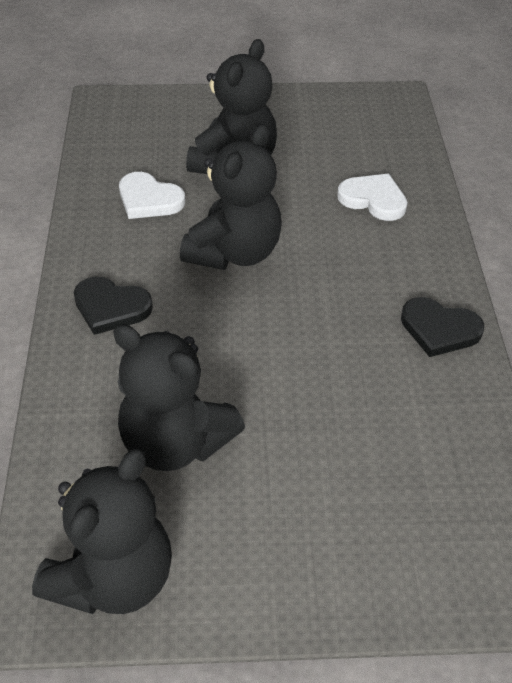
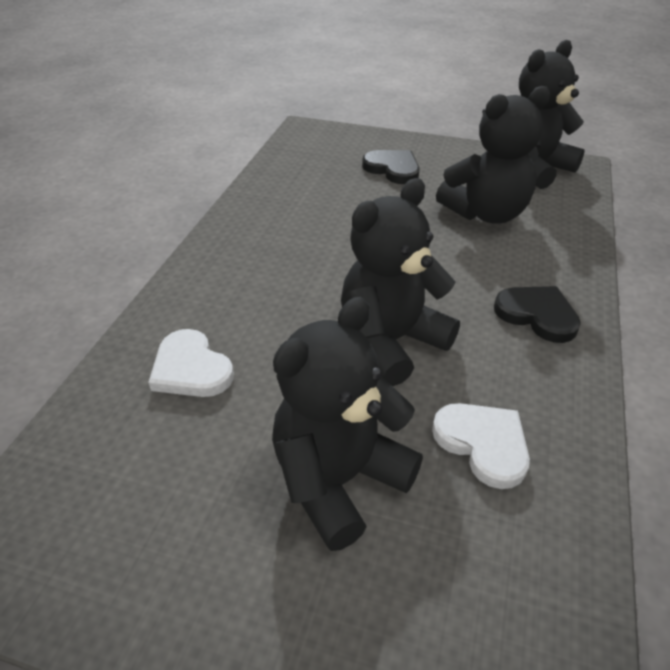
camera: 160 degrees left, 5 degrees down
(176, 443) = (486, 213): black teddy bear -> black teddy bear turned 105 degrees clockwise
(439, 329) = (240, 236): black heart -> black heart (393, 169)

